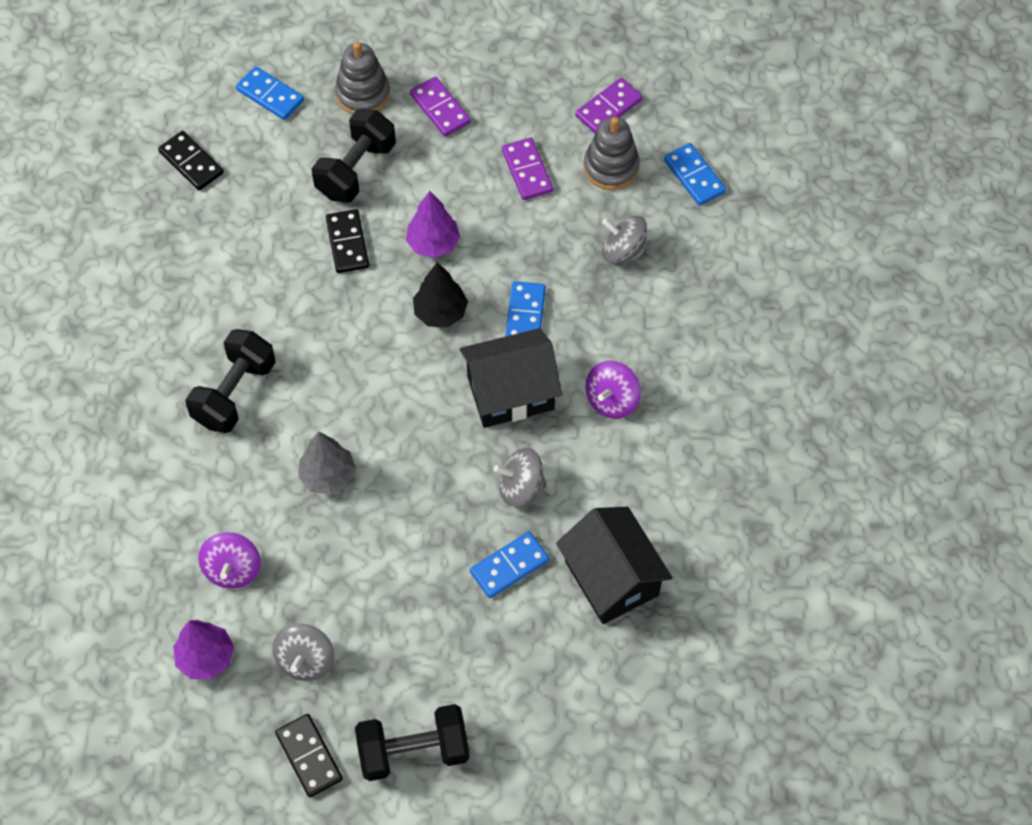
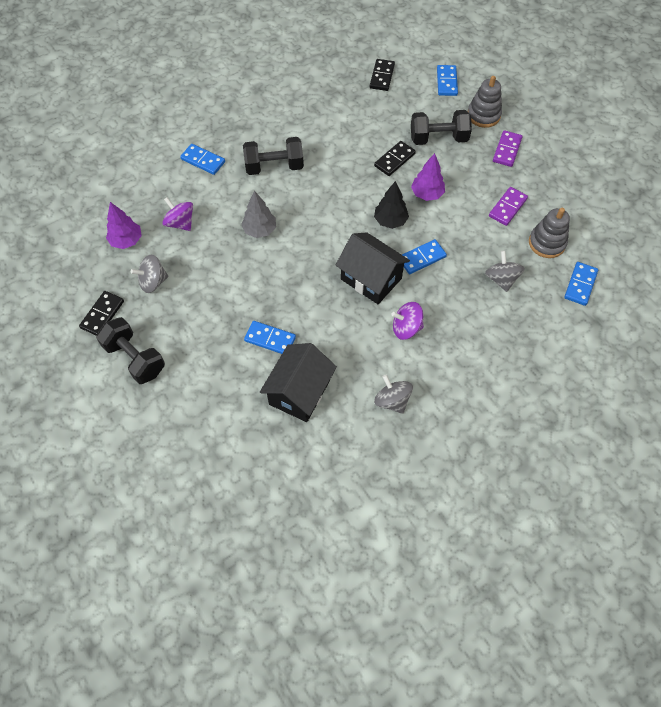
camera: 55 degrees right, 0 degrees up
(145, 477) = (203, 161): none -> blue domino
(233, 569) = (180, 223): purple spinning top -> purple spinning top turned 75 degrees clockwise
(520, 487) = (320, 316): grey spinning top -> grey spinning top (392, 401)
(608, 108) = (582, 220): purple domino -> none

